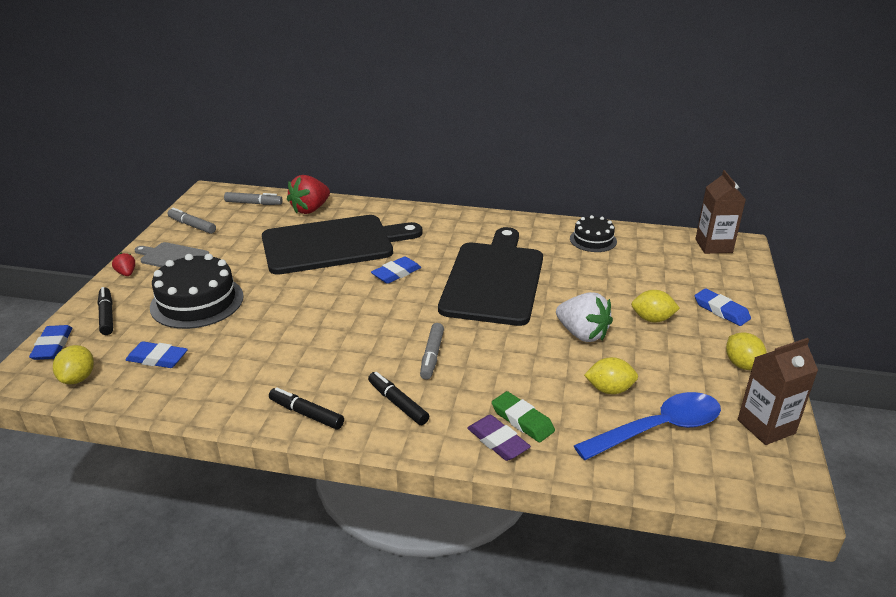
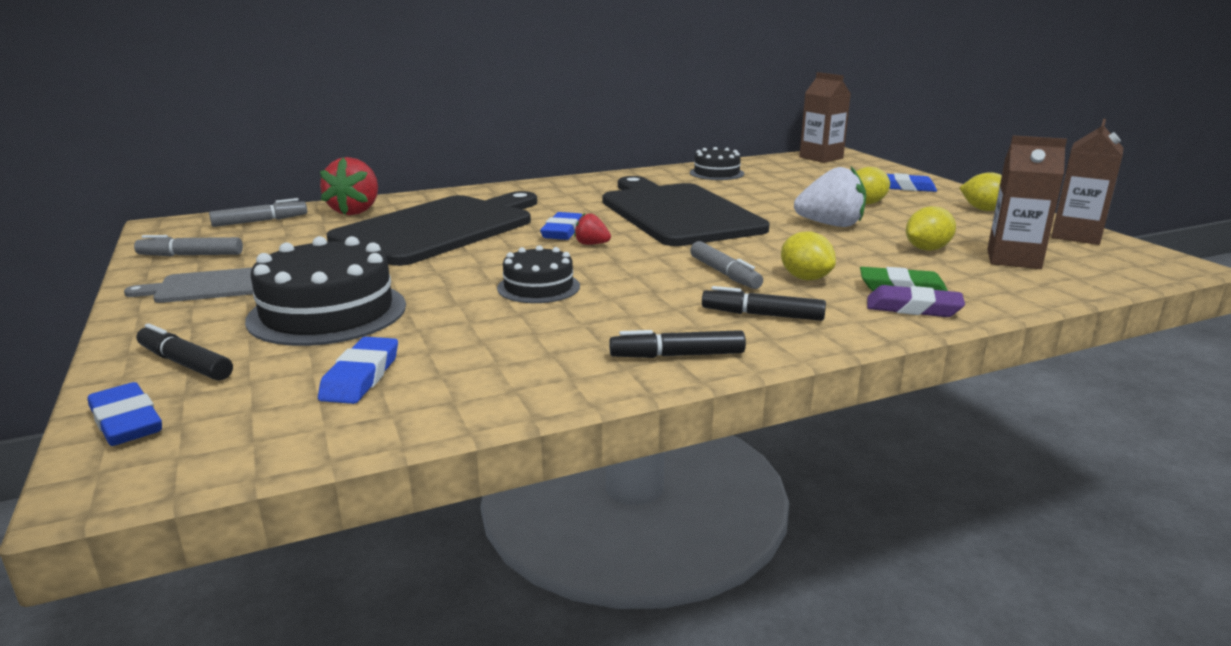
camera: 35 degrees left, 10 degrees down
(78, 378) = (247, 438): yellow lemon -> yellow lemon (805, 278)
(126, 273) = (148, 317): red strawberry -> red strawberry (591, 244)
(157, 358) = (361, 377): blue eraser -> blue eraser turned 60 degrees counterclockwise
(315, 323) = (538, 287): none -> black cake
(658, 429) = (1013, 259): blue spoon -> brown carton

